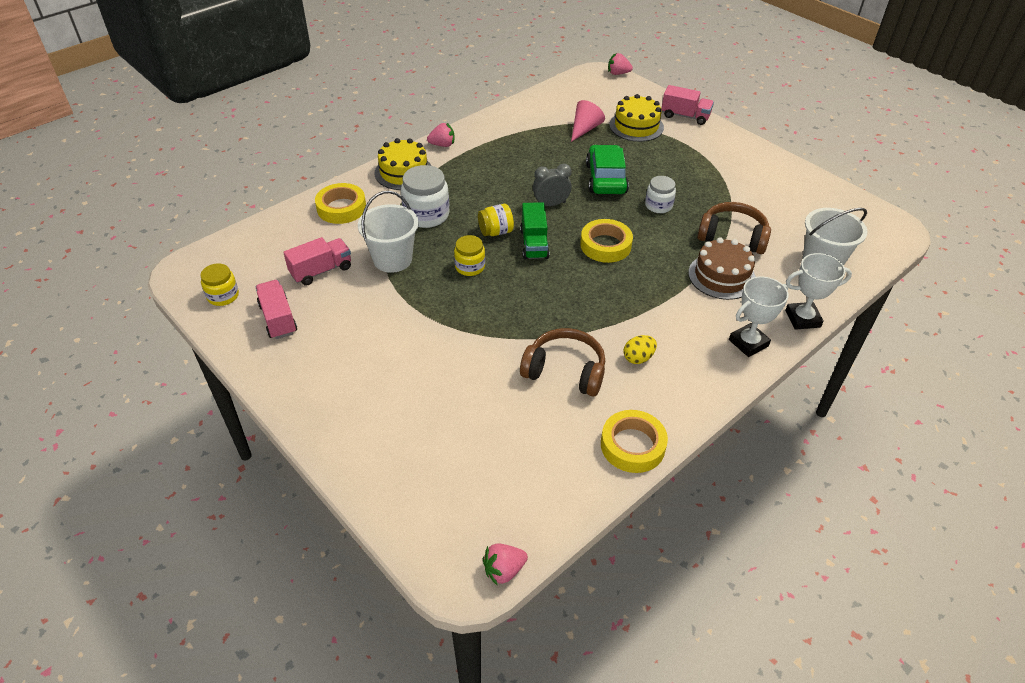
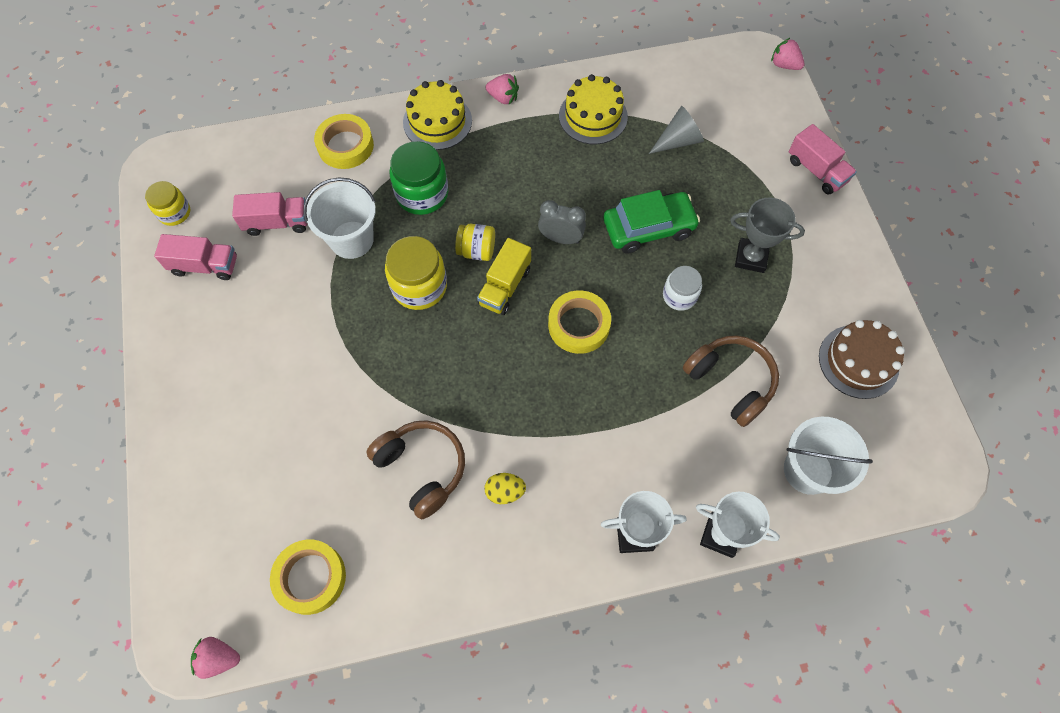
camera: 30 degrees right, 20 degrees up
(278, 319) = (205, 266): pink truck -> pink truck turned 90 degrees clockwise
(426, 215) = (422, 194): white jar -> green jar
(470, 267) = (419, 286): yellow jar -> yellow jar, size x1.62
(534, 244) = (505, 286): green truck -> yellow truck
(585, 129) = (678, 140): pink cone -> grey cone
(606, 178) = (648, 228): green car -> green car turned 45 degrees clockwise
(632, 445) = (423, 593): yellow tape -> yellow tape (310, 578)
(636, 126) = (743, 162): yellow cake -> yellow cake (593, 116)
(685, 171) = (751, 257): none -> grey trophy
(721, 276) = (675, 431): brown cake -> brown cake (858, 361)

